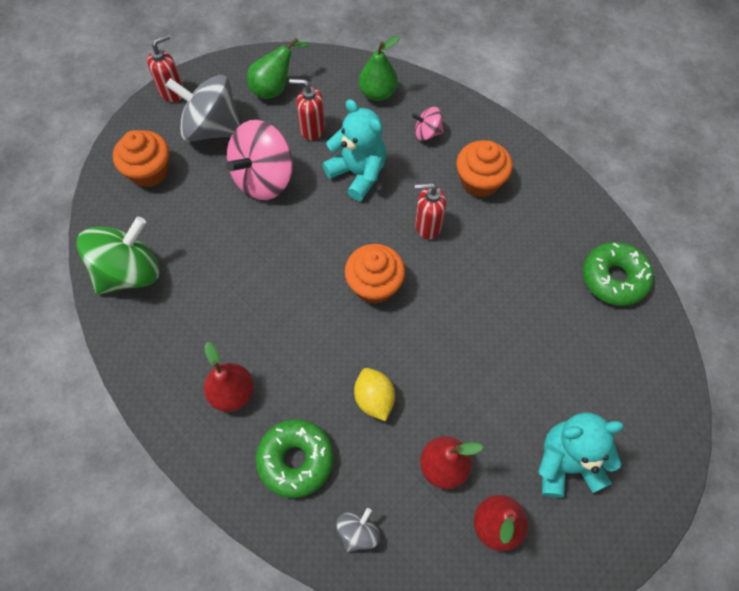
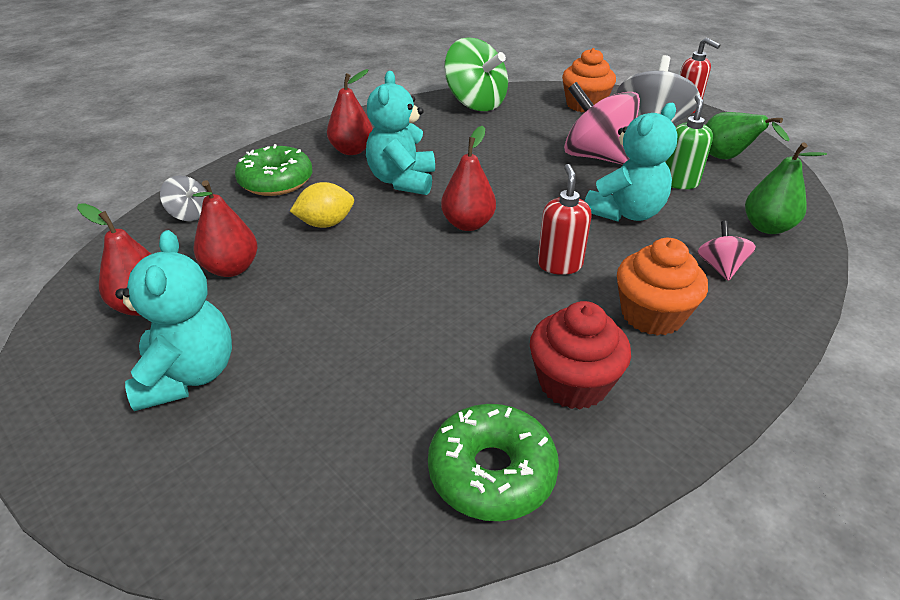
camera: 90 degrees right, 25 degrees down
(300, 339) = (402, 181): none -> turquoise teddy bear
(312, 129) = (679, 182): red soap dispenser -> green soap dispenser
(374, 285) = (468, 224): orange cupcake -> red pear
(545, 233) = (573, 383): none -> red cupcake

